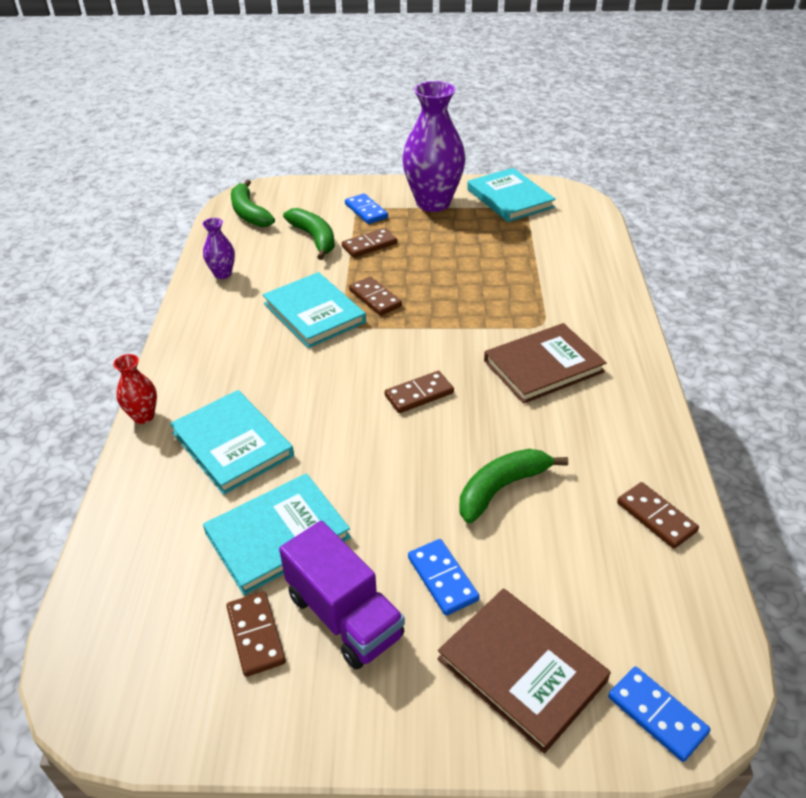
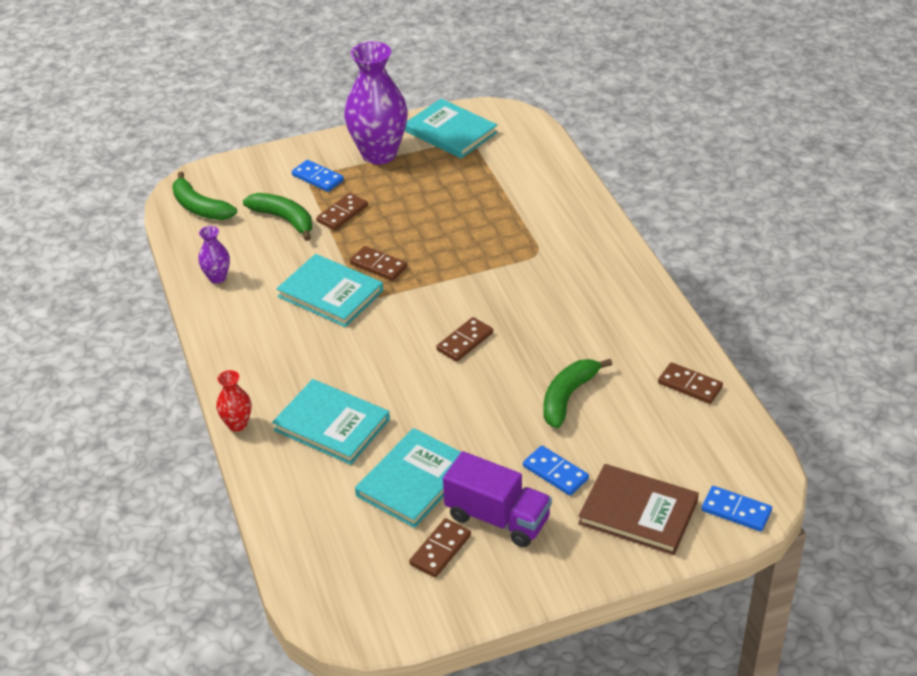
camera: 20 degrees left, 0 degrees up
(255, 635) = (440, 550): brown domino -> brown domino turned 75 degrees clockwise
(543, 366) = (556, 290): brown book -> none

